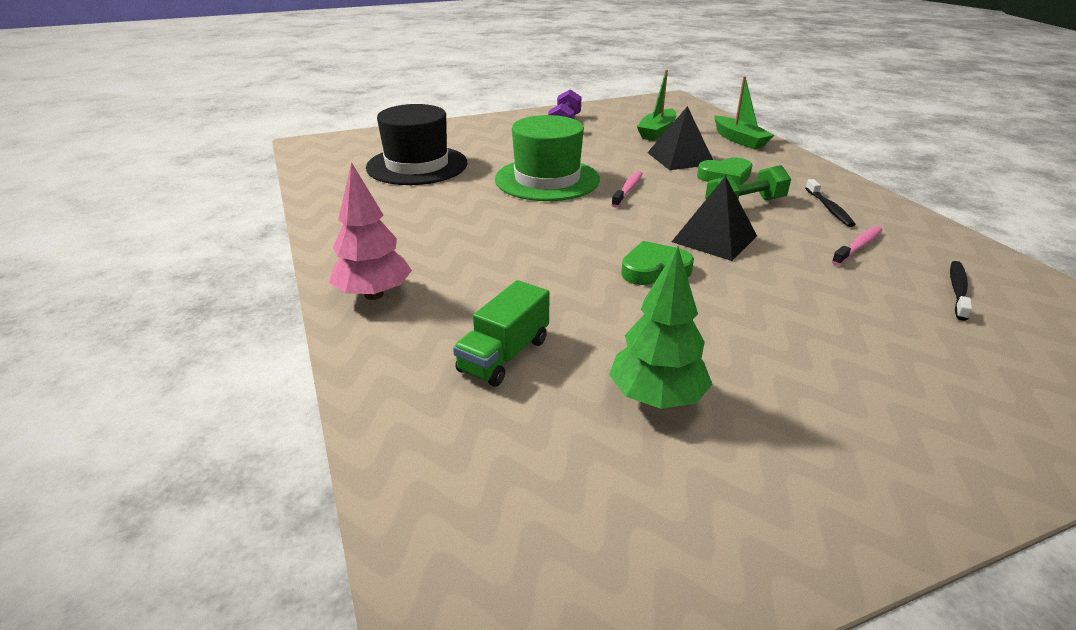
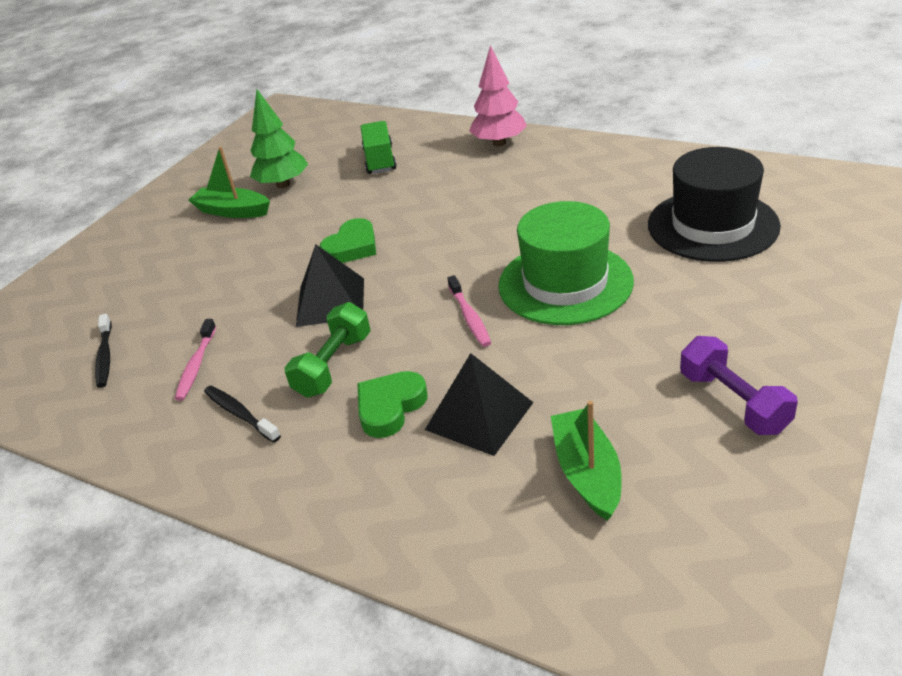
camera: 145 degrees right, 5 degrees up
(739, 140) = (446, 533): green boat -> green boat (232, 211)

